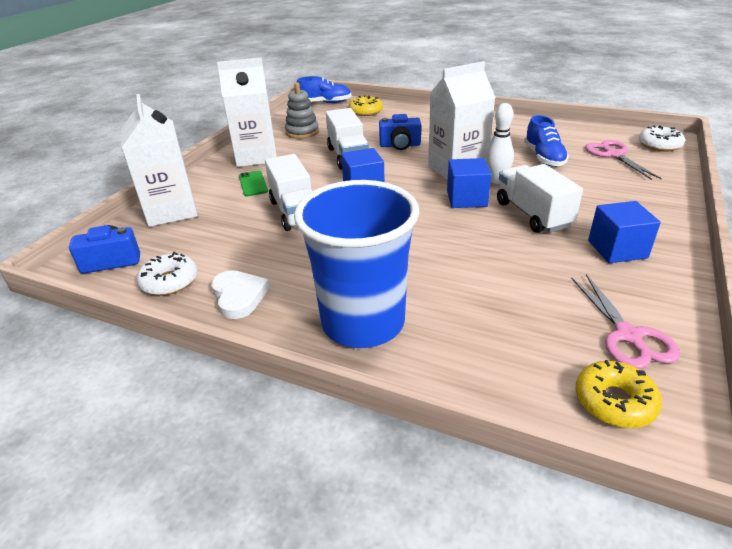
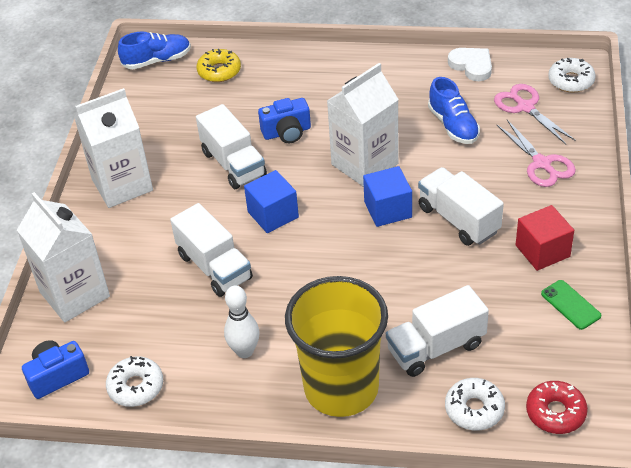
camera: 15 degrees left, 10 degrees up
(239, 296) = (215, 387): white heart -> white heart (472, 66)
(253, 184) = (144, 233): green phone -> green phone (570, 305)
(302, 132) = (156, 128): grey stacking toy -> none
(363, 322) = (341, 388): blue cup -> yellow cup
(479, 307) = (436, 347): none -> white truck
(496, 180) = (411, 174): white bowling pin -> white bowling pin (245, 351)
(508, 375) = (474, 409): none -> white donut
(614, 401) = (555, 412): yellow donut -> red donut
(617, 249) = (542, 251): blue cube -> red cube
(628, 336) = (560, 349): pink scissors -> pink scissors (542, 164)

